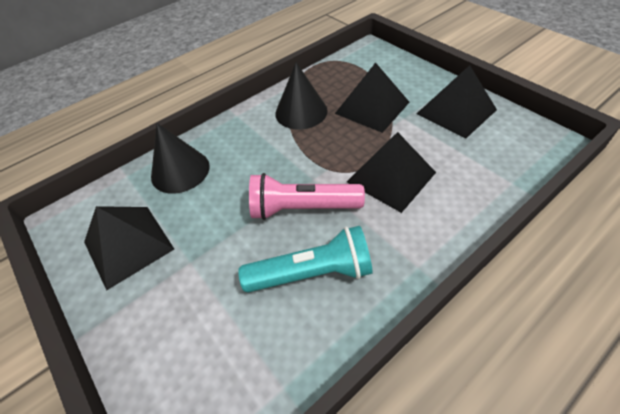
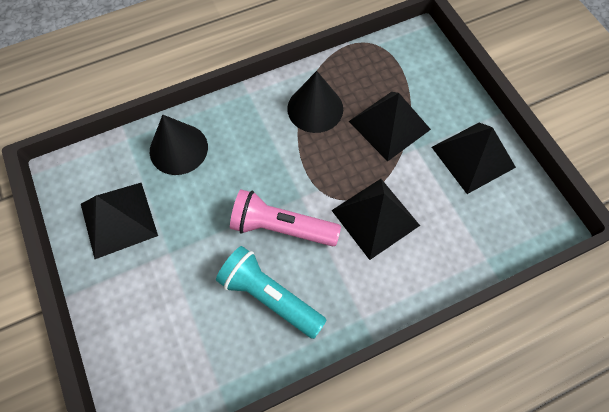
camera: 10 degrees right, 15 degrees up
(312, 273) = (270, 296): turquoise flashlight -> turquoise flashlight turned 150 degrees counterclockwise

